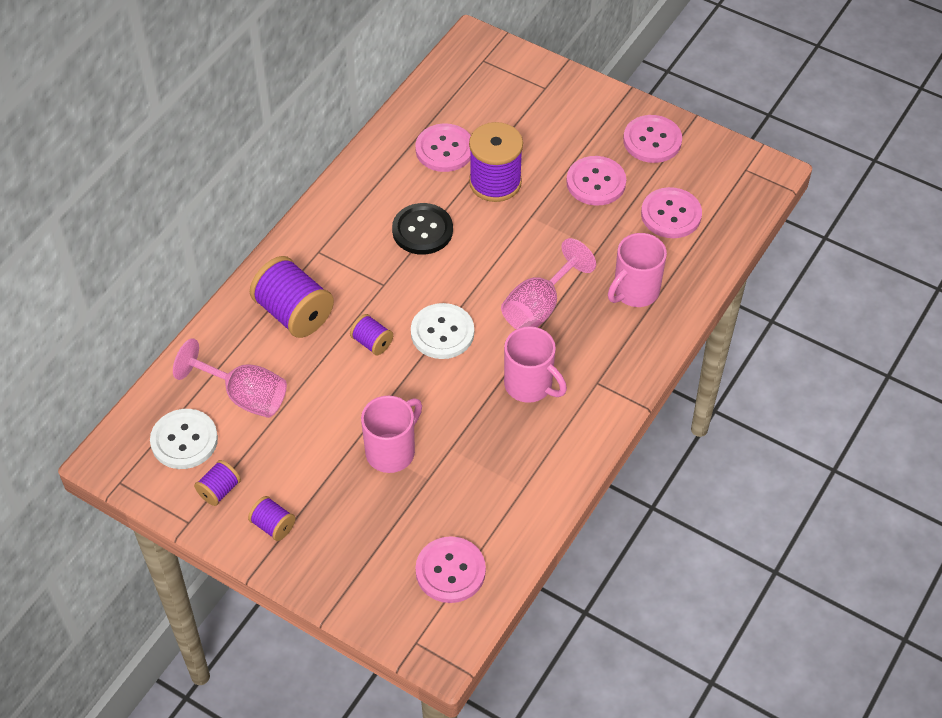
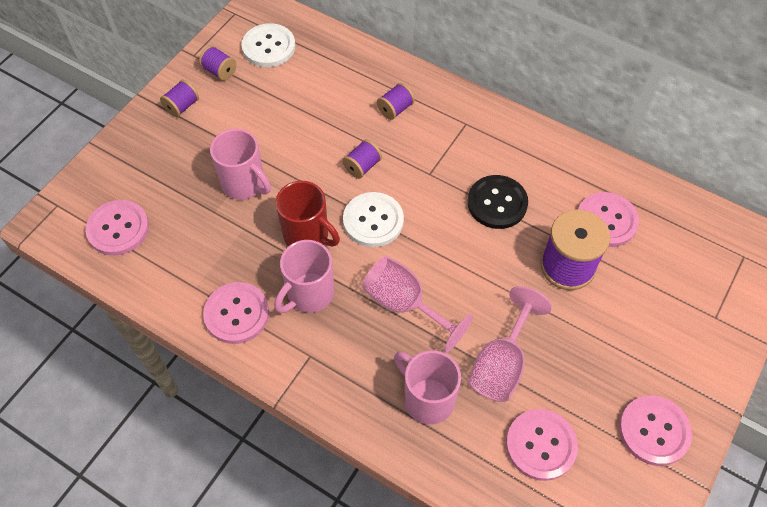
camera: 90 degrees right, 5 degrees up
(244, 396) = (309, 81): pink goblet -> pink goblet (501, 364)
(294, 313) = (395, 109): purple spool -> purple spool, size x0.51
(460, 389) = (307, 235): none -> red mug
(596, 182) = (580, 365): pink button -> pink button (237, 314)

